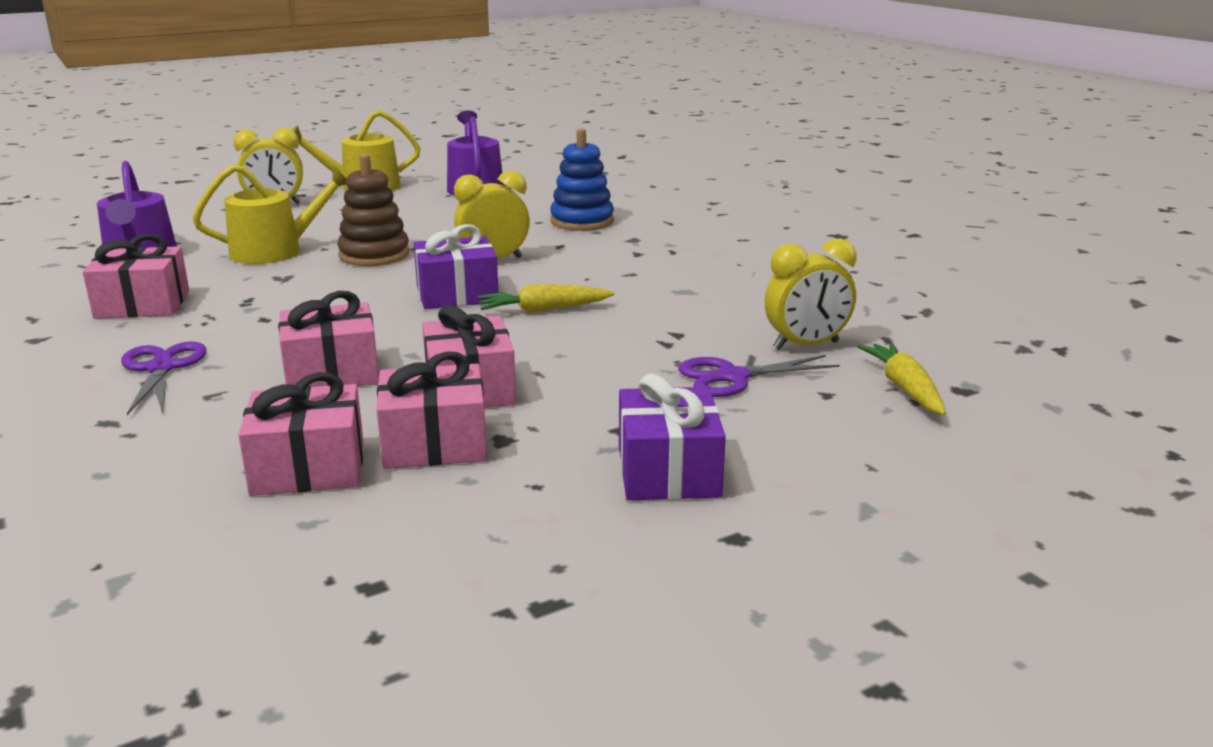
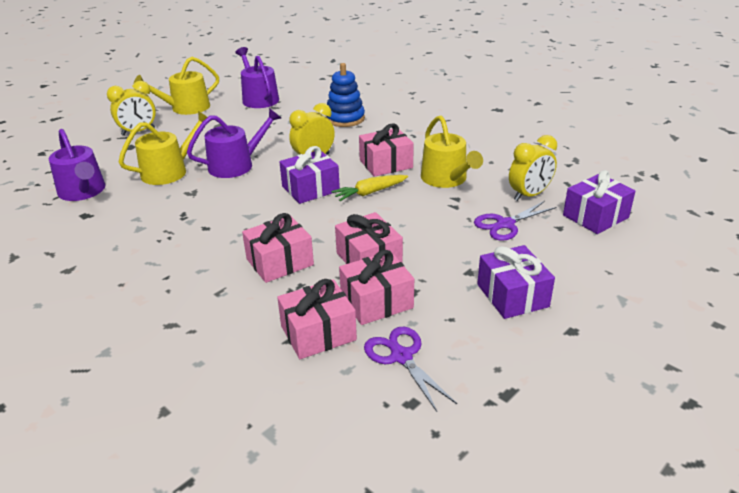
camera: 15 degrees left, 10 degrees up
(142, 305) = (116, 230): pink gift -> pink gift (386, 164)
(161, 368) = (171, 278): purple scissors -> purple scissors (401, 357)
(374, 255) = (236, 165): brown stacking toy -> purple watering can
(681, 309) = (446, 179): none -> yellow watering can
(904, 388) = (595, 216): yellow carrot -> purple gift

